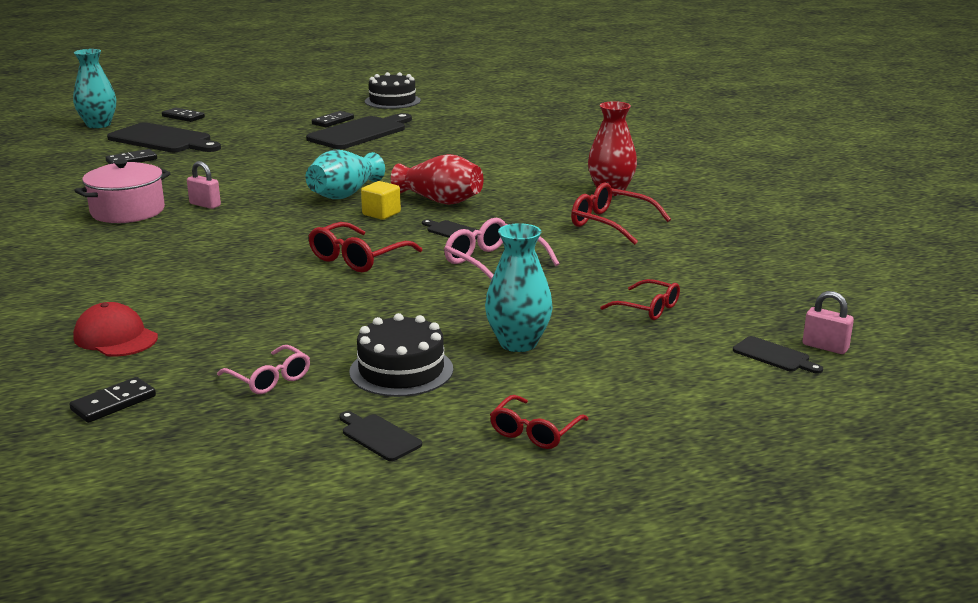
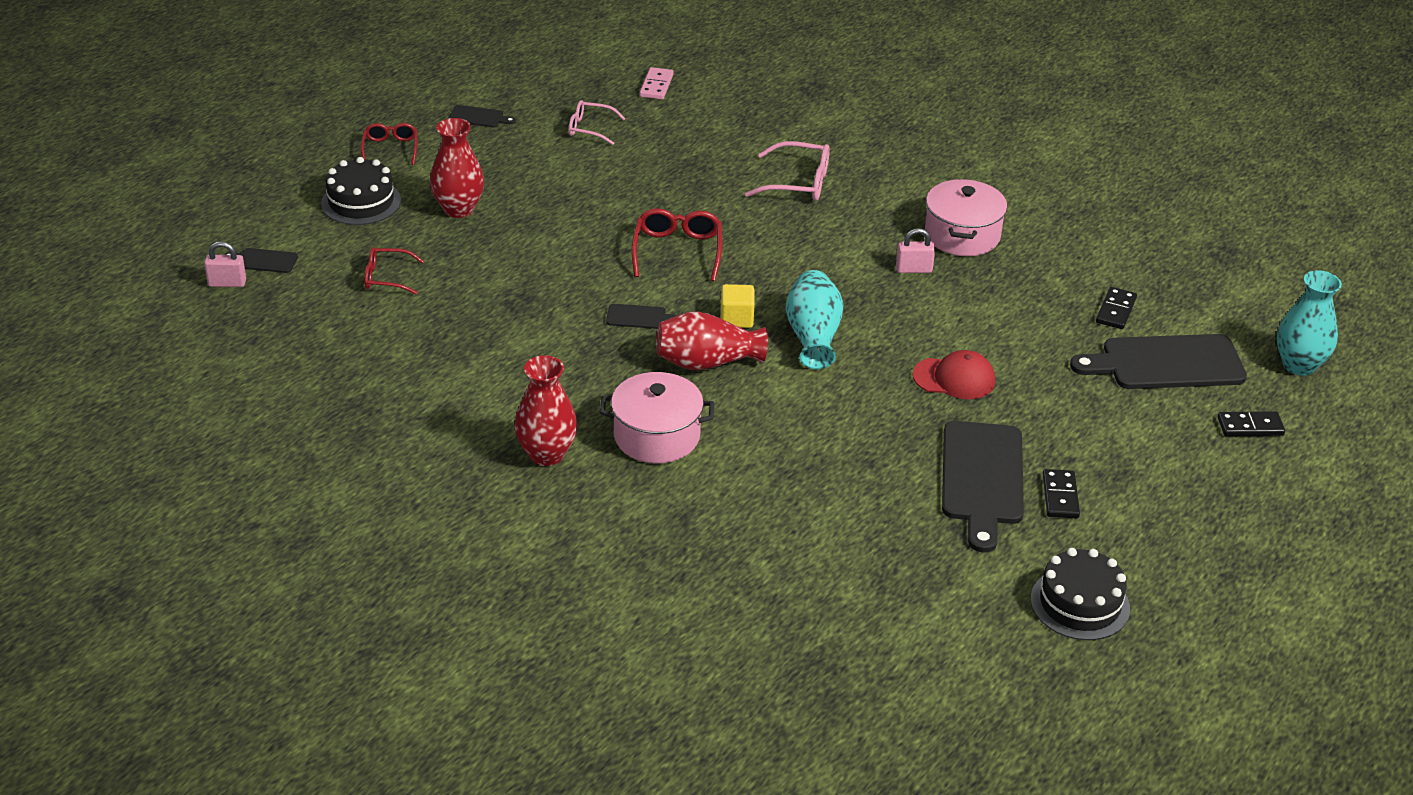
camera: 145 degrees right, 15 degrees up
(113, 403) = (656, 86): black domino -> pink domino
(115, 337) = (733, 122): red cap -> red cap (954, 378)
(401, 370) = (515, 161): black cake -> black cake (361, 202)
(493, 263) = (558, 286): pink glasses -> pink glasses (798, 183)
(518, 343) = (459, 209): turquoise vase -> red vase
(525, 182) = (656, 436): none -> pink pot
(610, 223) = (501, 388): red glasses -> none

